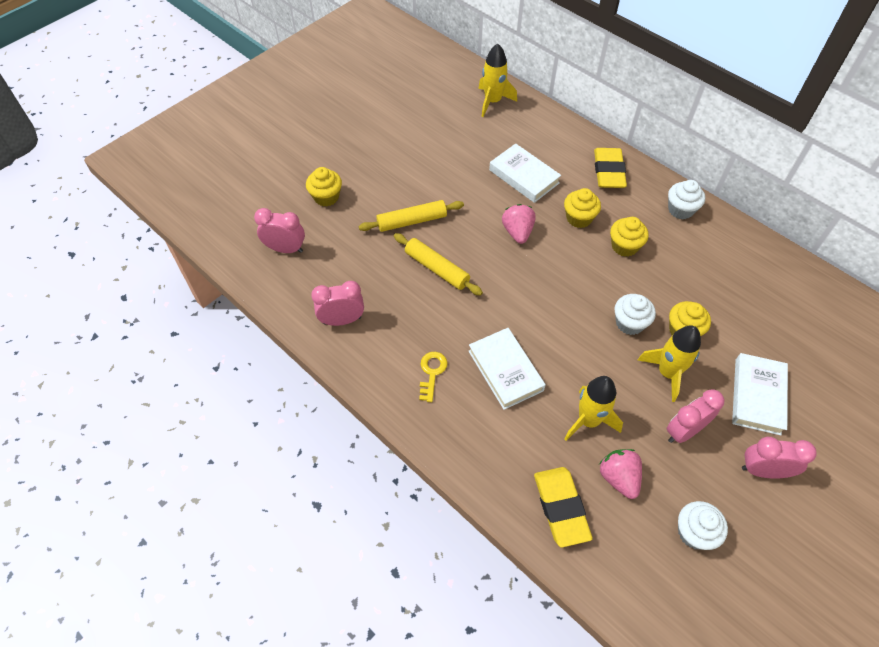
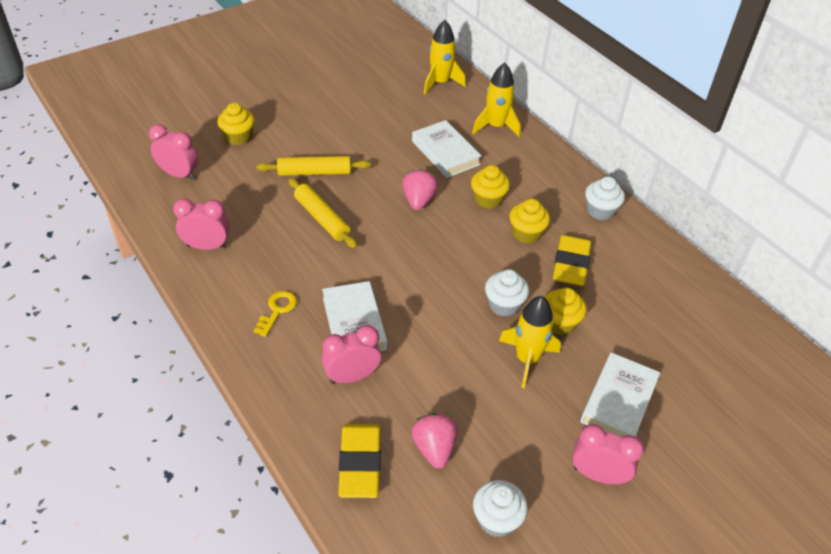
camera: 10 degrees right, 10 degrees down
(588, 420) = (423, 387): yellow rocket -> yellow rocket (496, 126)
(608, 171) = (536, 163): yellow eraser -> yellow eraser (570, 264)
(684, 431) = (523, 418): pink clock -> pink clock (352, 376)

